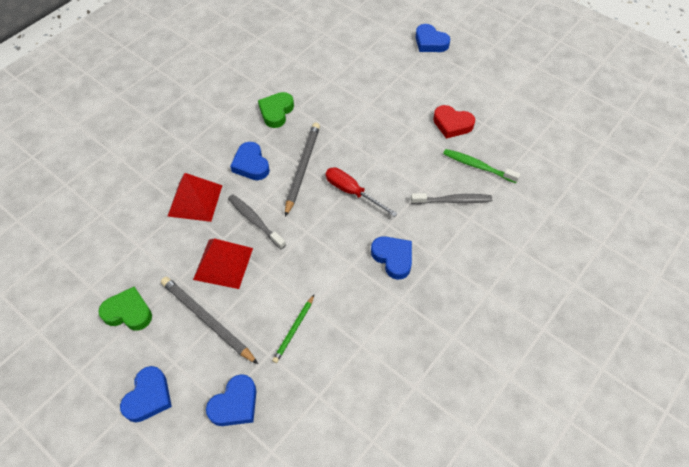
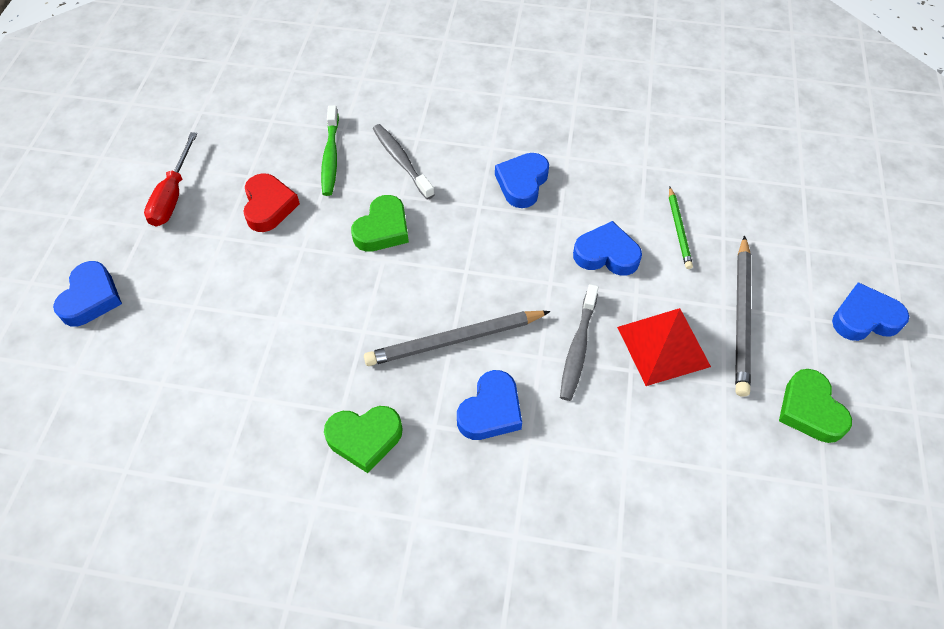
camera: 120 degrees left, 0 degrees up
(195, 200) = (602, 446): red pyramid -> none
(235, 404) = (795, 237): blue heart -> blue heart (606, 254)
(294, 329) = (678, 229): green pencil -> green pencil turned 90 degrees clockwise
(352, 192) = (456, 263): red screwdriver -> red screwdriver (173, 195)
(401, 169) = (383, 229): none -> green heart

